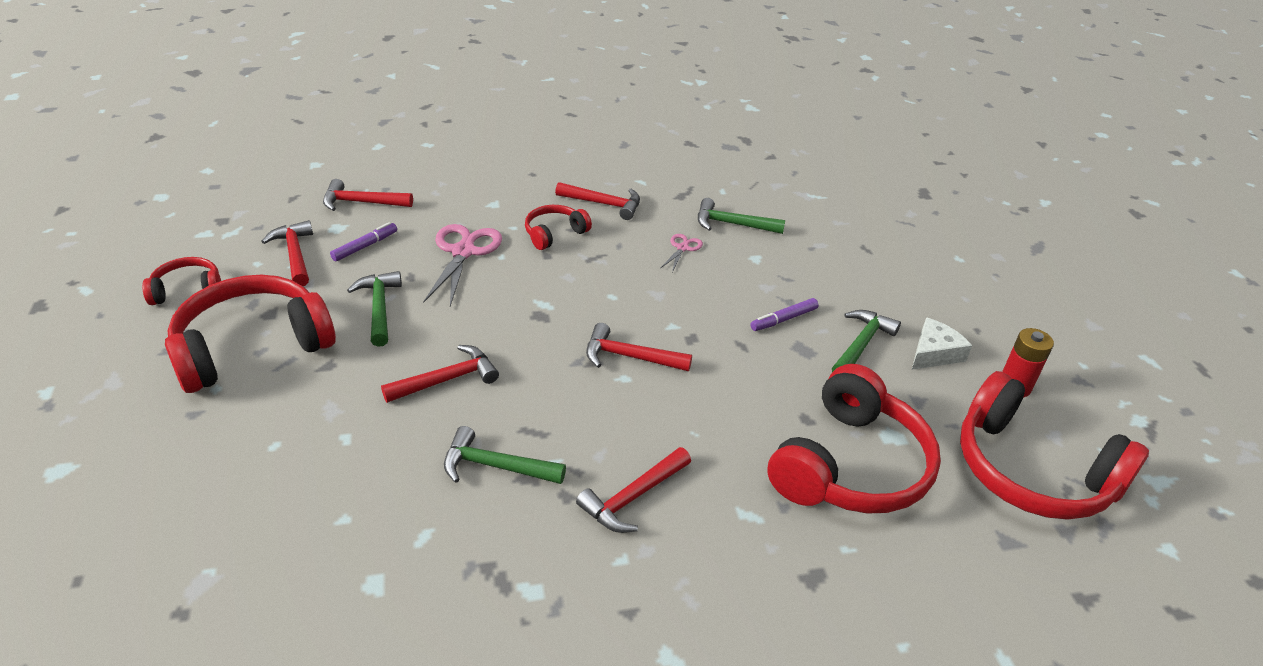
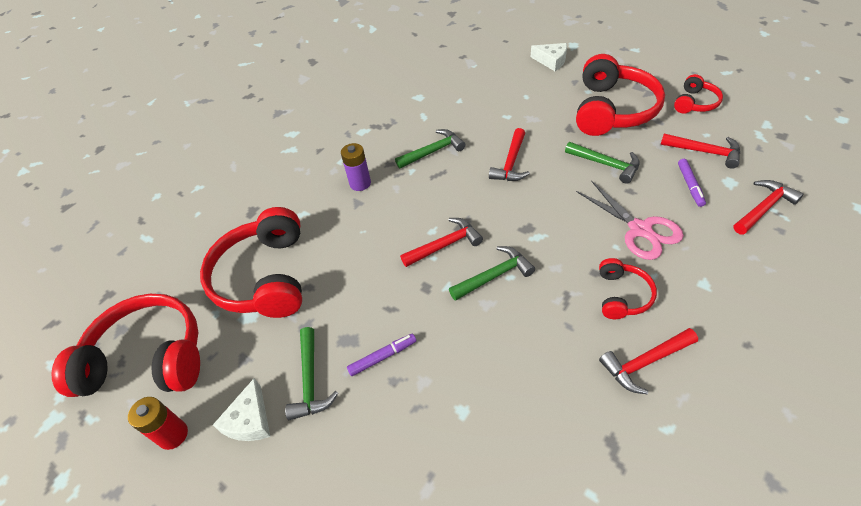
camera: 145 degrees right, 10 degrees up
(135, 471) = (551, 61): none -> white cheese
(633, 497) = (360, 183): red hammer -> purple battery
(682, 248) = (525, 368): pink scissors -> none
(733, 224) = (524, 443): green hammer -> green hammer (494, 276)
(783, 319) = (383, 357): purple marker -> purple marker turned 45 degrees clockwise

